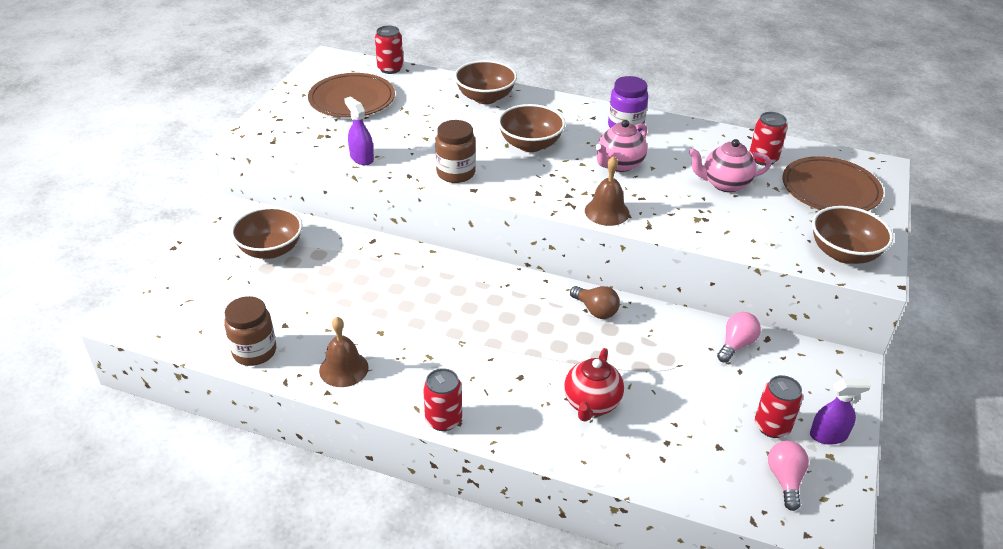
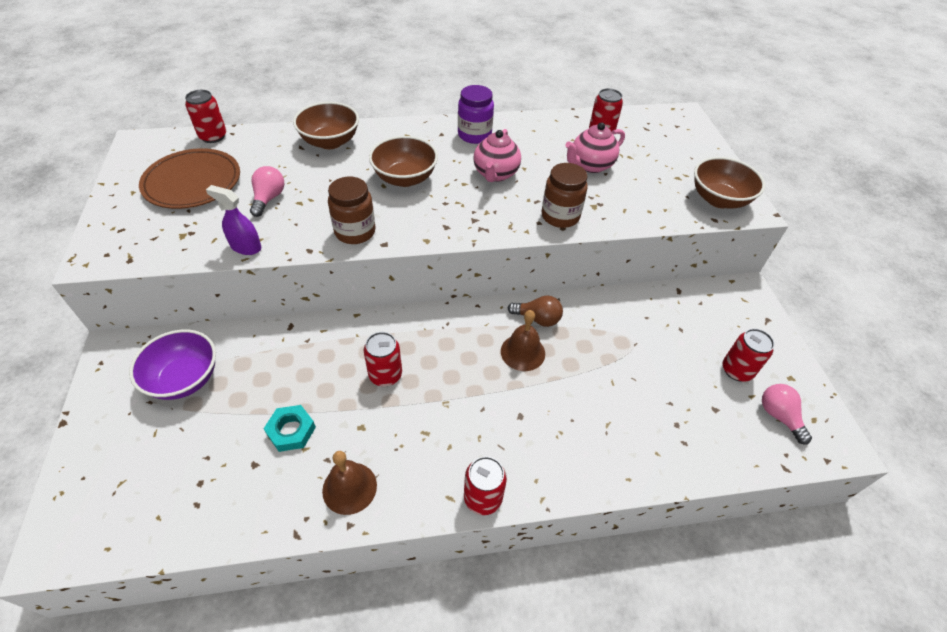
camera: 30 degrees left, 10 degrees up
(254, 352) = (239, 514): brown jar -> brown jar (560, 216)
(271, 249) = (185, 379): brown bowl -> purple bowl
(325, 314) = (291, 431): none -> turquoise nut
(425, 303) = (385, 375): none -> red can
(591, 404) = (595, 415): red teapot -> none
(607, 212) = (518, 225): brown bell -> brown bell (523, 352)
(736, 345) = (662, 306): pink light bulb -> pink light bulb (268, 199)
(828, 435) = (777, 360): purple spray bottle -> none
(830, 190) = (667, 145): brown plate -> none

